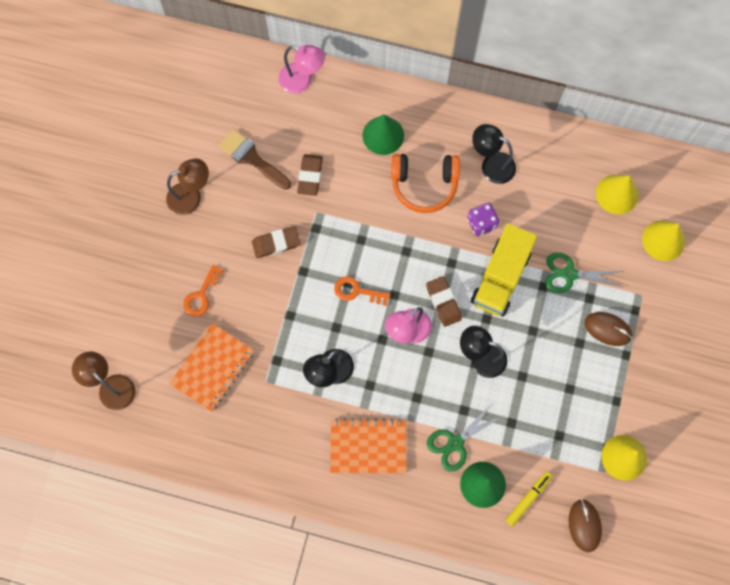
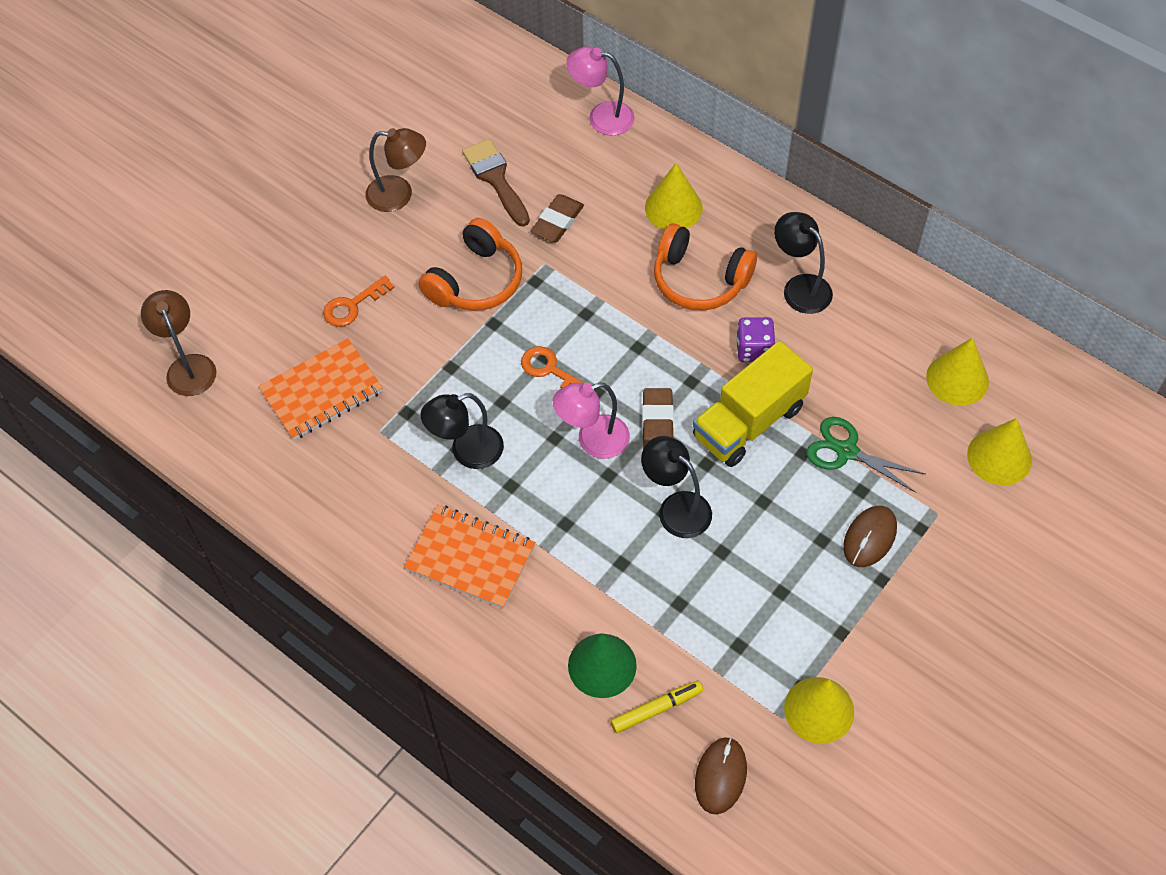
camera: 25 degrees right, 15 degrees down
(276, 243) = (476, 281): brown eraser -> orange headphones
(302, 81) = (601, 117): pink lamp -> pink lamp turned 150 degrees clockwise
(383, 135) = (673, 208): green cone -> yellow cone
(455, 443) = (590, 599): green scissors -> none
(607, 329) = (869, 538): brown mouse -> brown mouse turned 75 degrees clockwise

